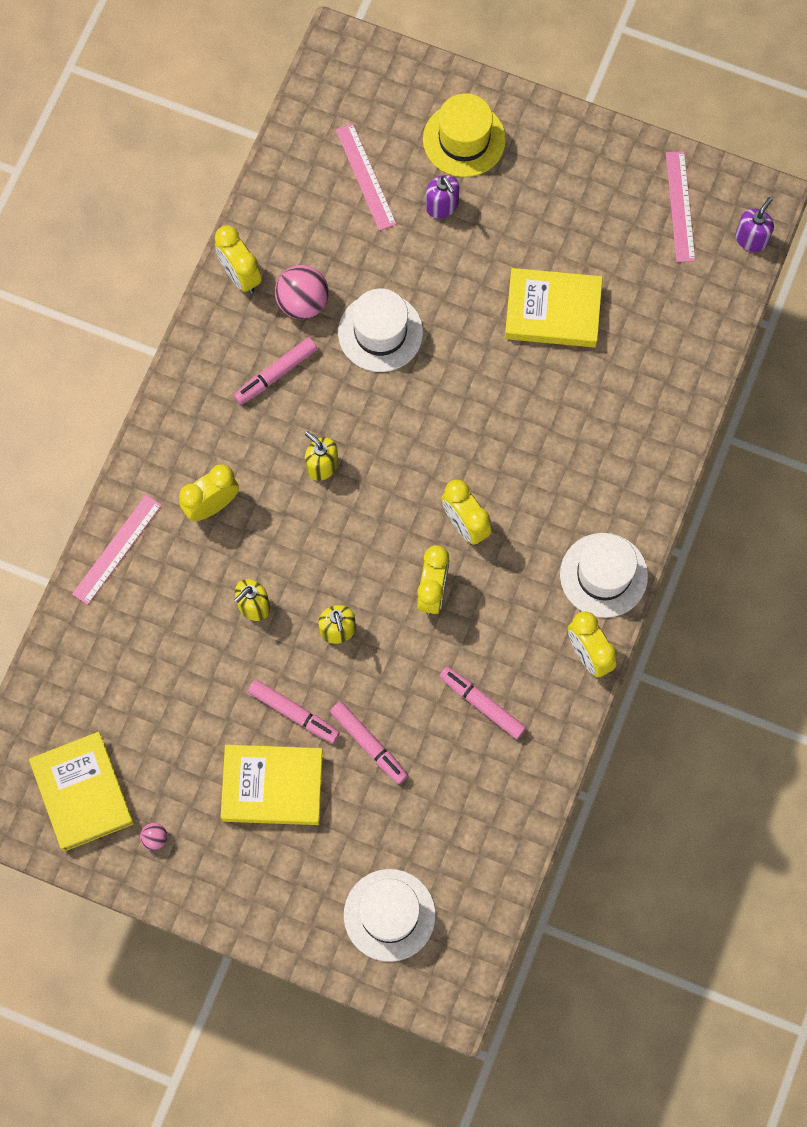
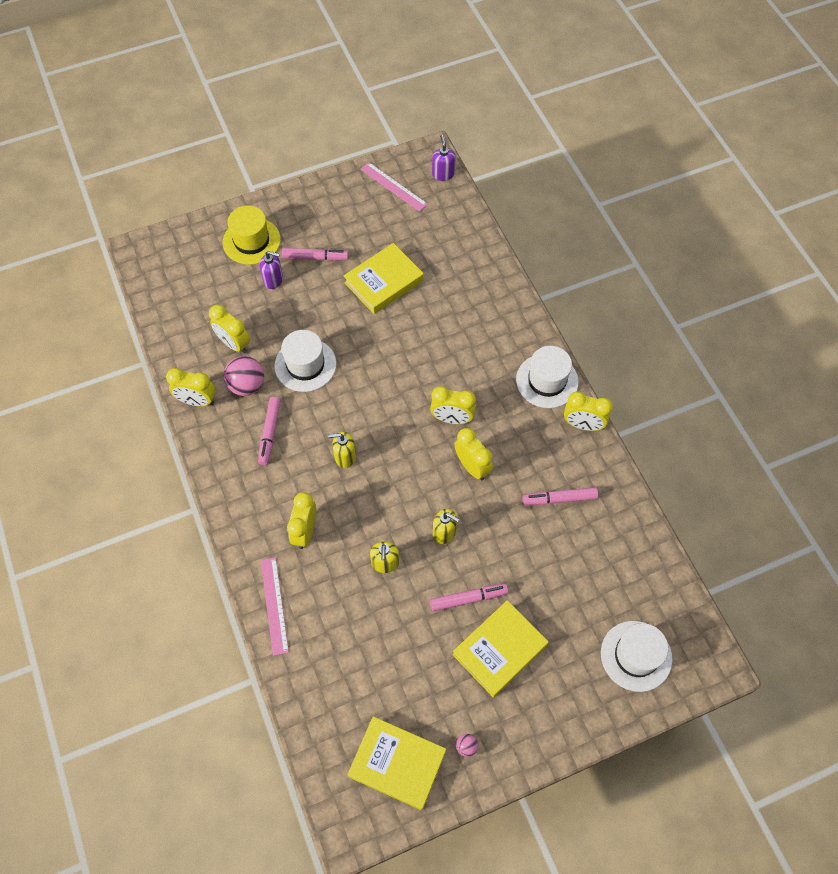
camera: 45 degrees left, 10 degrees down
(333, 244) = (234, 344): none -> yellow clock
(365, 176) = (217, 298): pink ruler -> none
(369, 744) = (525, 576): pink marker -> pink marker (315, 257)

